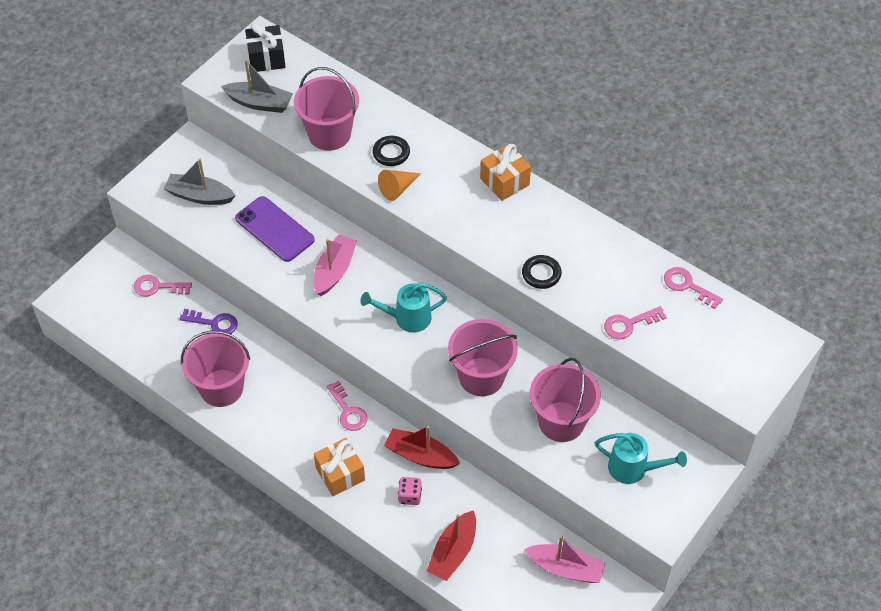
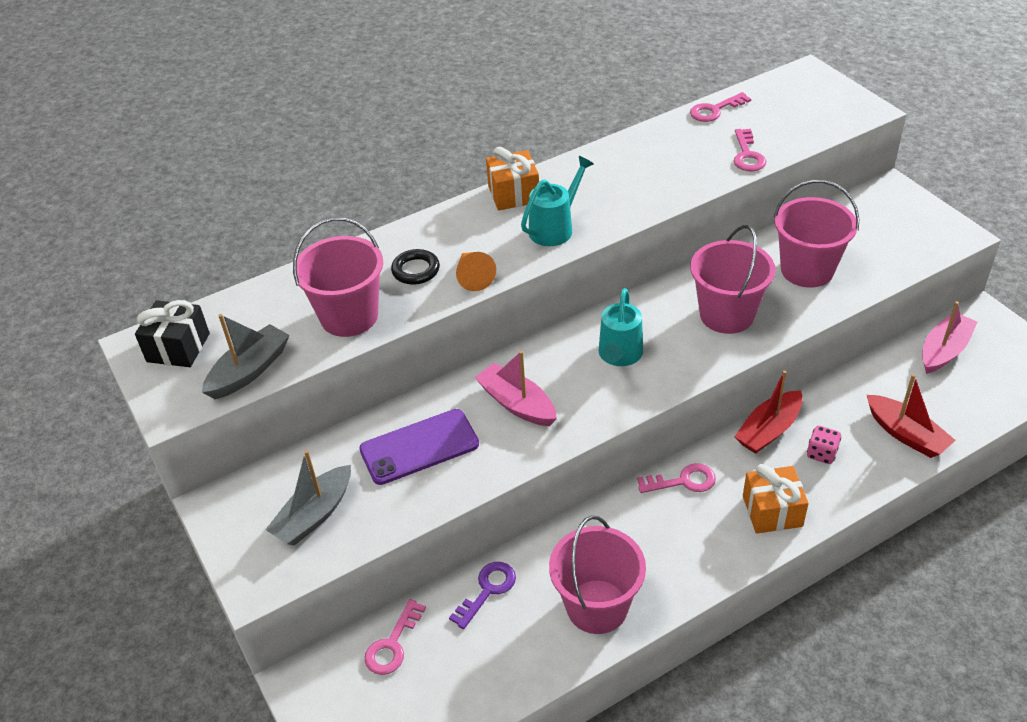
camera: 65 degrees left, 10 degrees down
(541, 274) = (655, 197): black ring -> none
(633, 469) = (880, 235): turquoise watering can -> turquoise watering can (555, 228)

